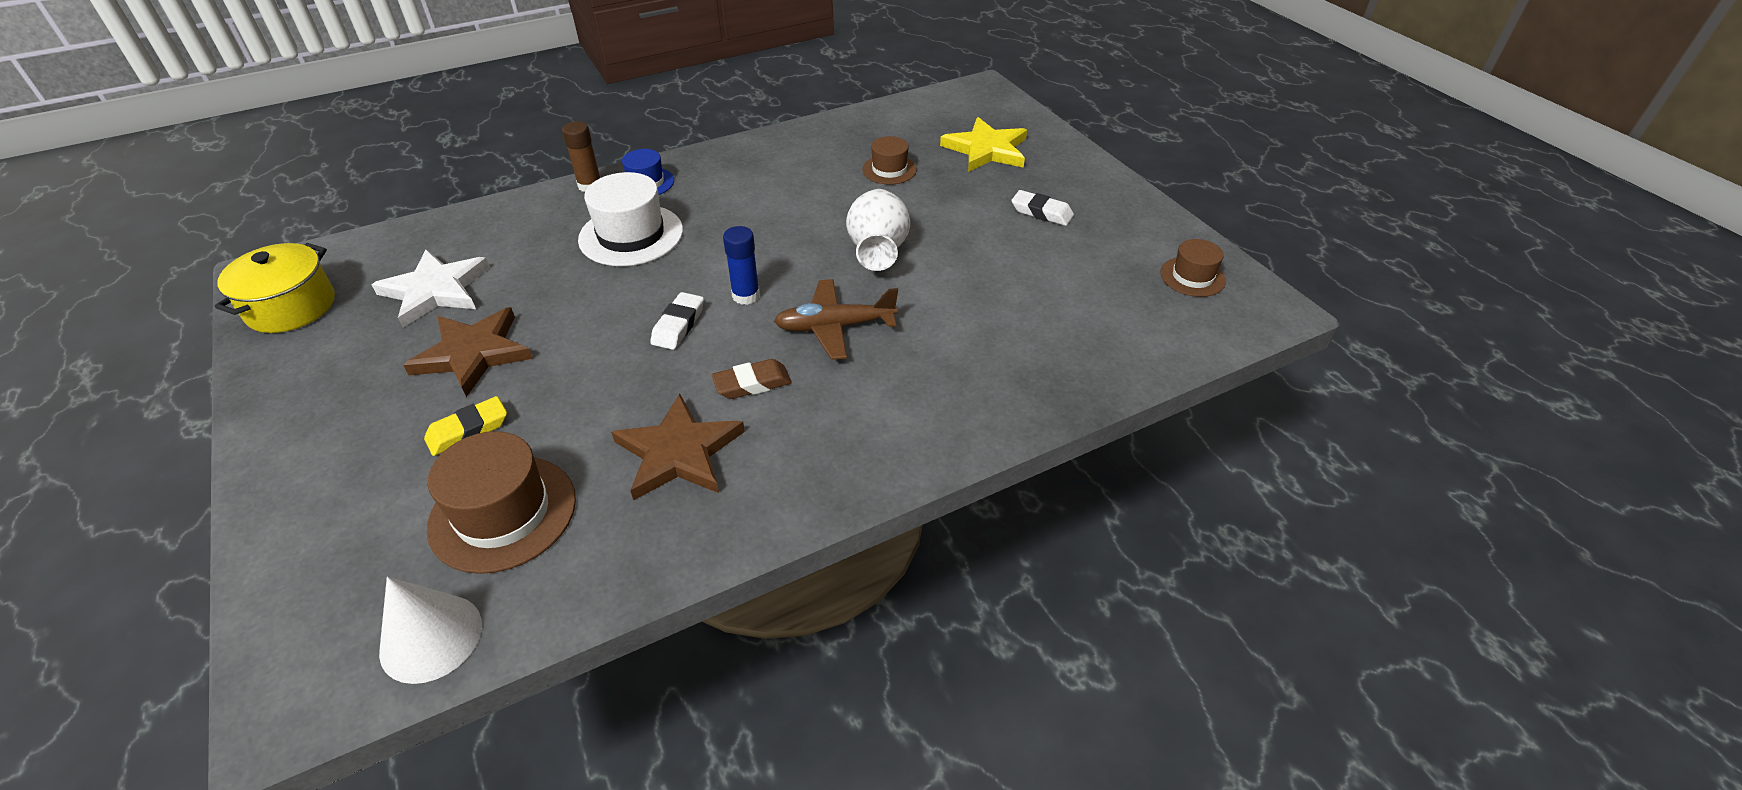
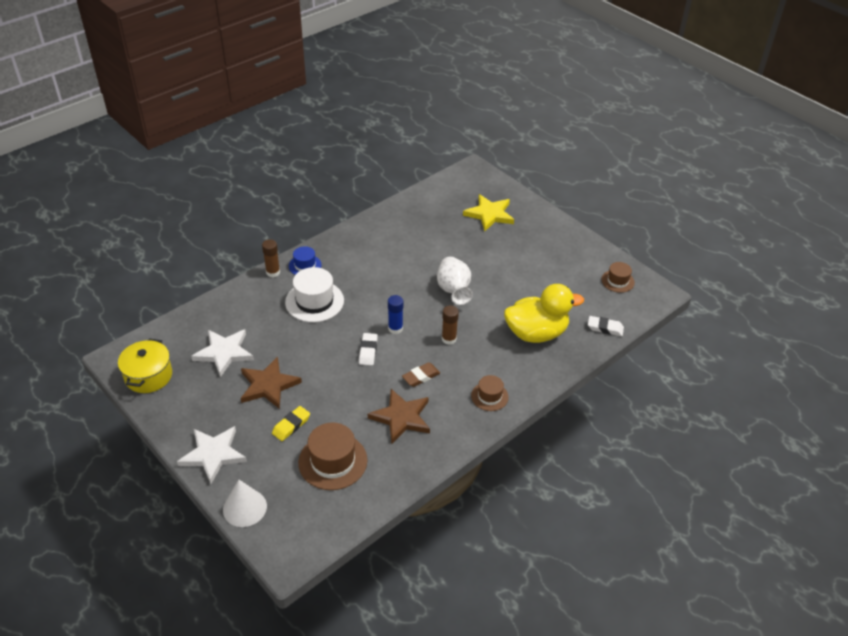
camera: 15 degrees left, 0 degrees up
(297, 458) = (213, 455): none -> white star
(431, 637) = (333, 519): white cone -> white cone (244, 508)
(834, 327) = (449, 339): brown plane -> brown glue stick
(889, 170) = (440, 236): brown hat -> brown hat (489, 396)
(1005, 342) = (536, 333): none -> yellow duck
(1041, 212) = (532, 253): white eraser -> white eraser (605, 328)

